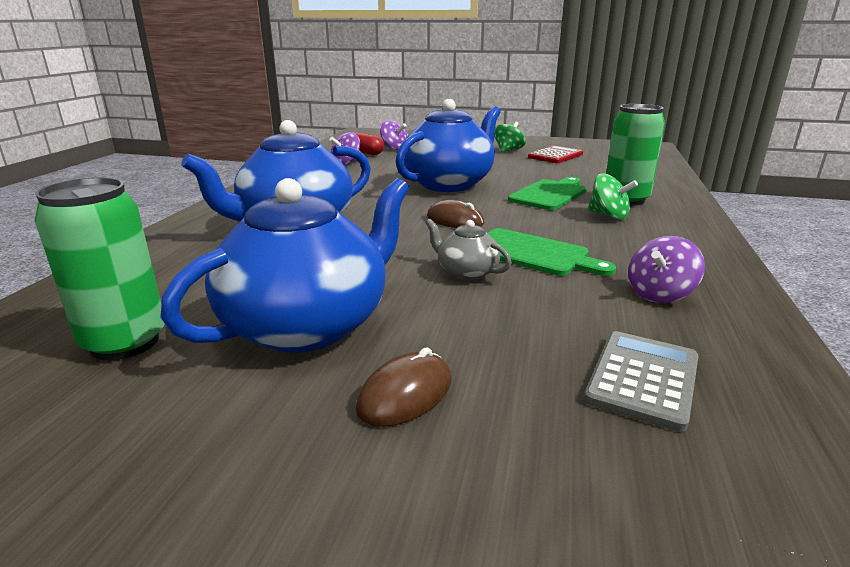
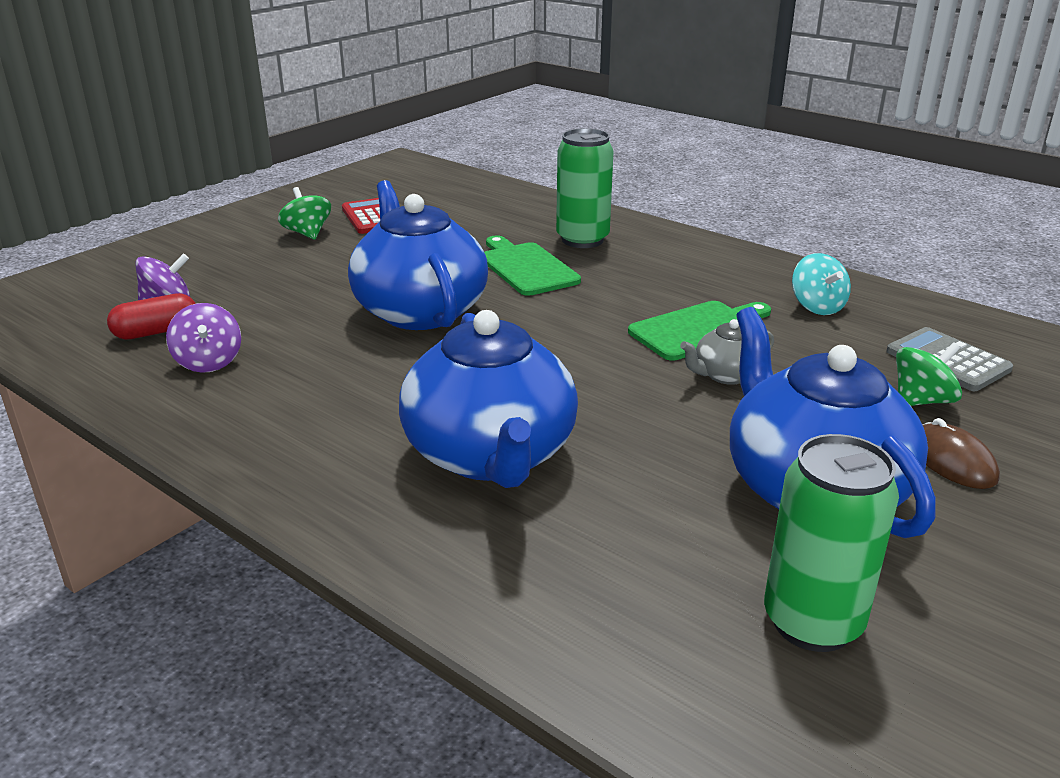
camera: 65 degrees left, 5 degrees up
(455, 220) = (568, 343): brown mouse -> none
(608, 215) = (622, 263): green spinning top -> green spinning top (921, 401)
(659, 294) = (817, 307): purple spinning top -> turquoise spinning top

